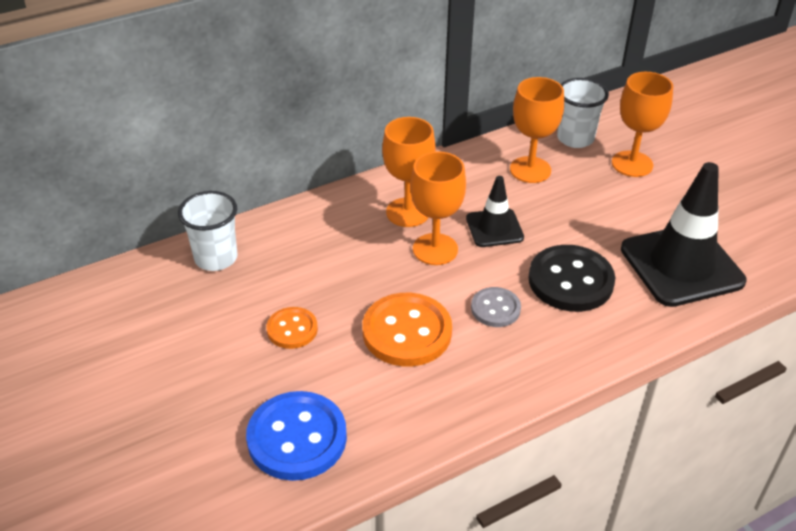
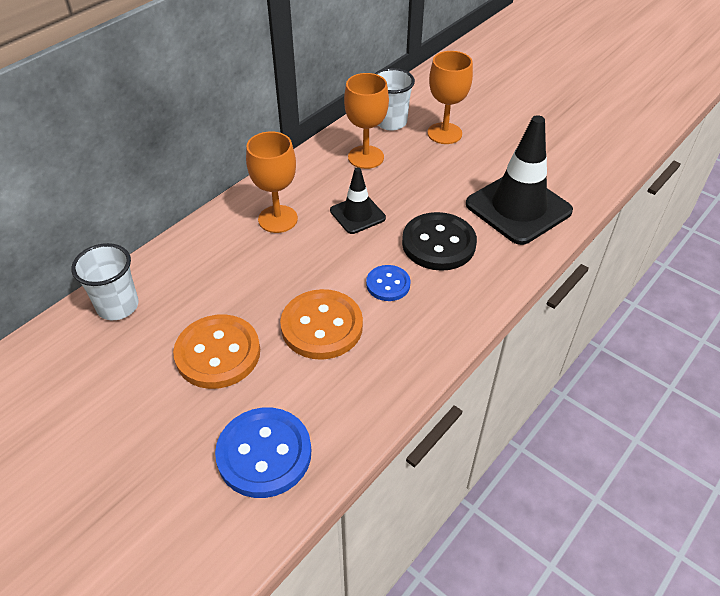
camera: 20 degrees left, 5 degrees up
(292, 329) = (218, 353): orange button -> orange button, size x1.76
(435, 249) = (315, 246): orange goblet -> none
(495, 308) = (388, 284): grey button -> blue button

